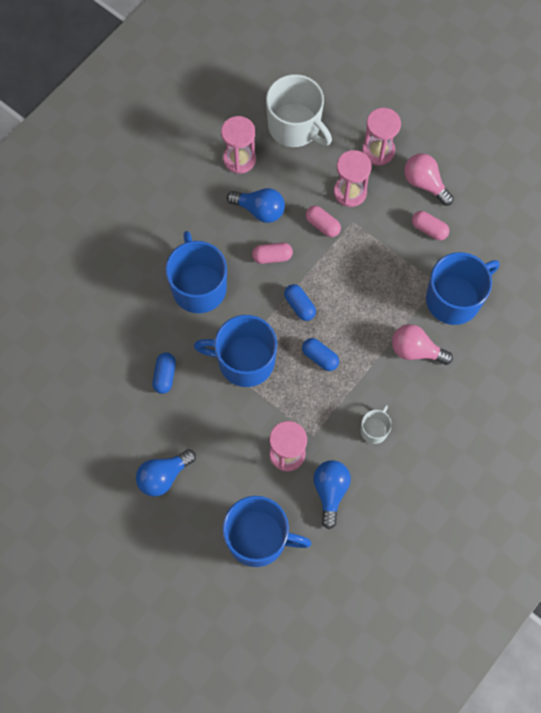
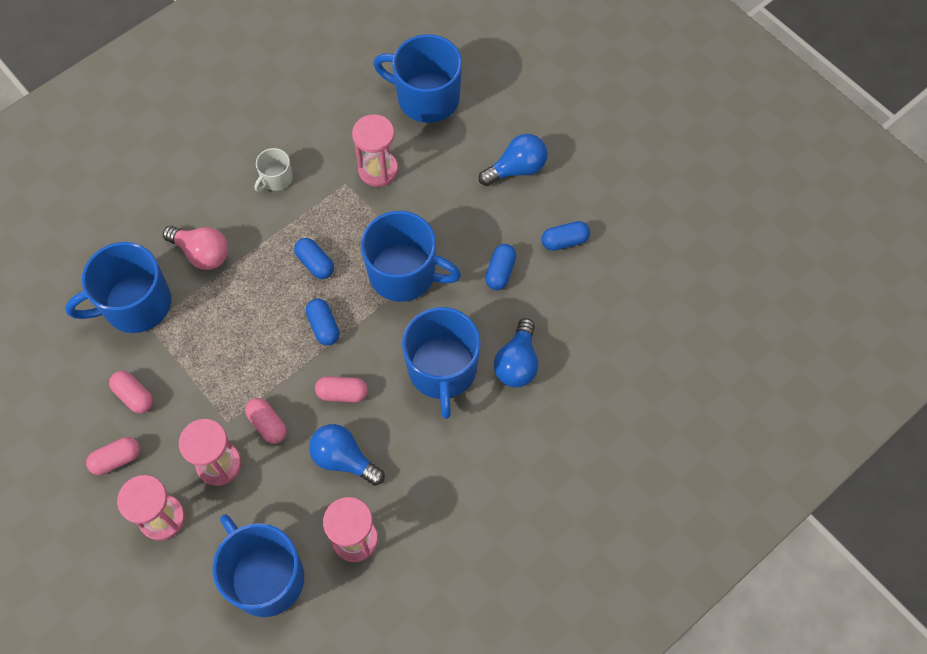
camera: 170 degrees left, 5 degrees down
(113, 413) = (564, 241): none -> blue capsule
(295, 126) = (265, 577): white mug -> blue mug
(330, 491) = (341, 128): blue light bulb -> blue light bulb (517, 363)
(425, 183) = (117, 459): pink light bulb -> pink capsule

